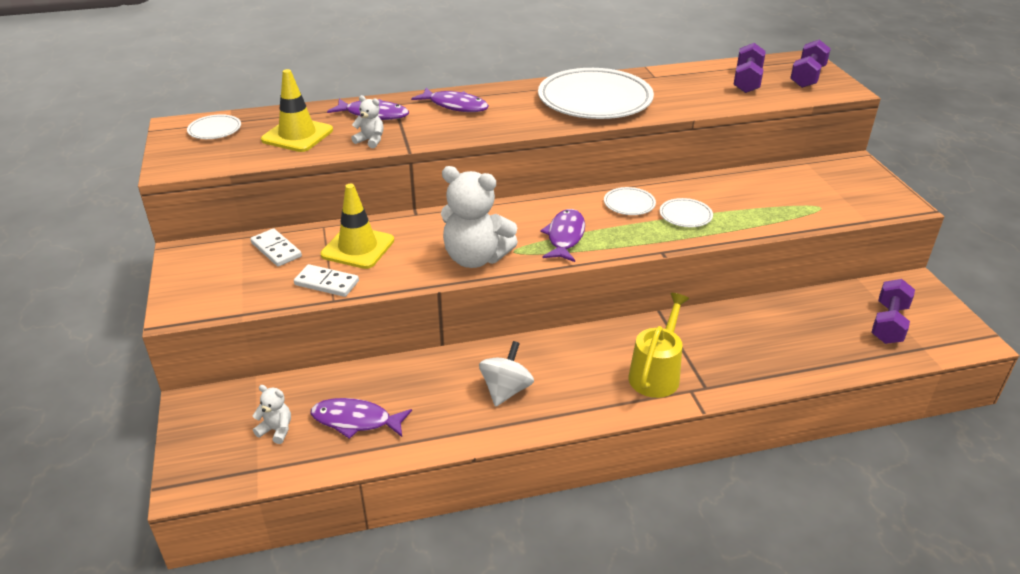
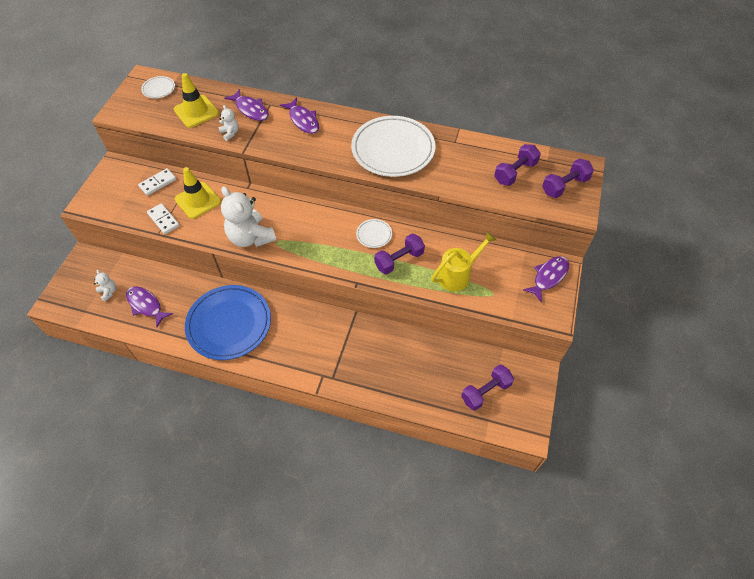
camera: 30 degrees right, 20 degrees up
(276, 250) = (158, 183): white domino -> white domino turned 60 degrees clockwise
(506, 390) = (229, 324): white spinning top -> blue plate
(565, 236) = (312, 244): purple fish -> purple fish (548, 277)
(656, 373) = (314, 354): yellow watering can -> yellow watering can (458, 275)
(685, 215) = (399, 260): white plate -> purple dumbbell

